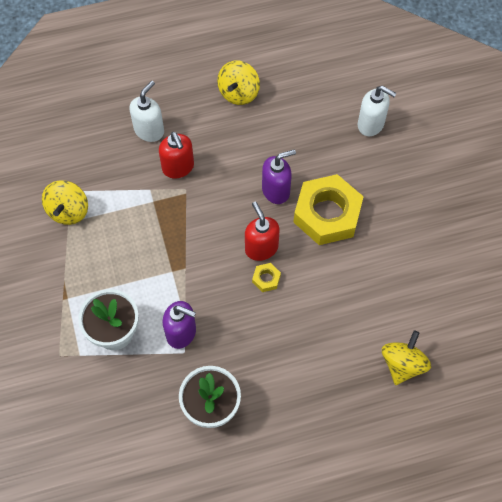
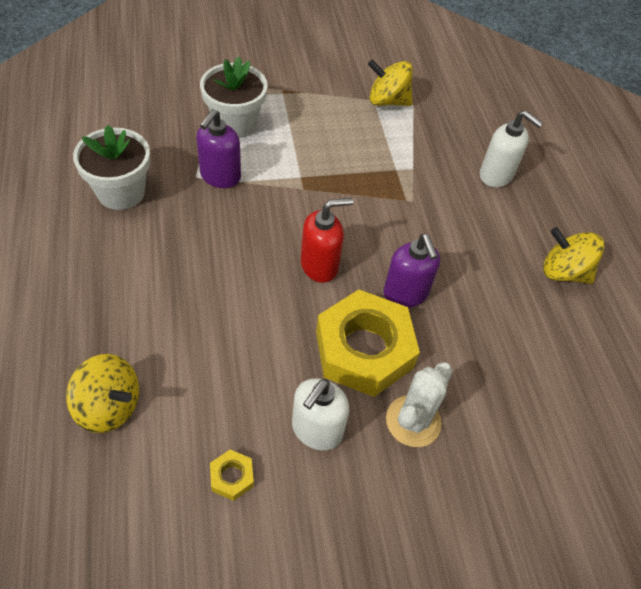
camera: 90 degrees right, 10 degrees down
(178, 167) = (443, 196): red soap dispenser -> none
(266, 279) = (274, 265): yellow nut -> yellow nut (232, 477)
(371, 124) = (524, 438): white soap dispenser -> white soap dispenser (316, 430)
(373, 183) = (413, 421): none -> white cactus

